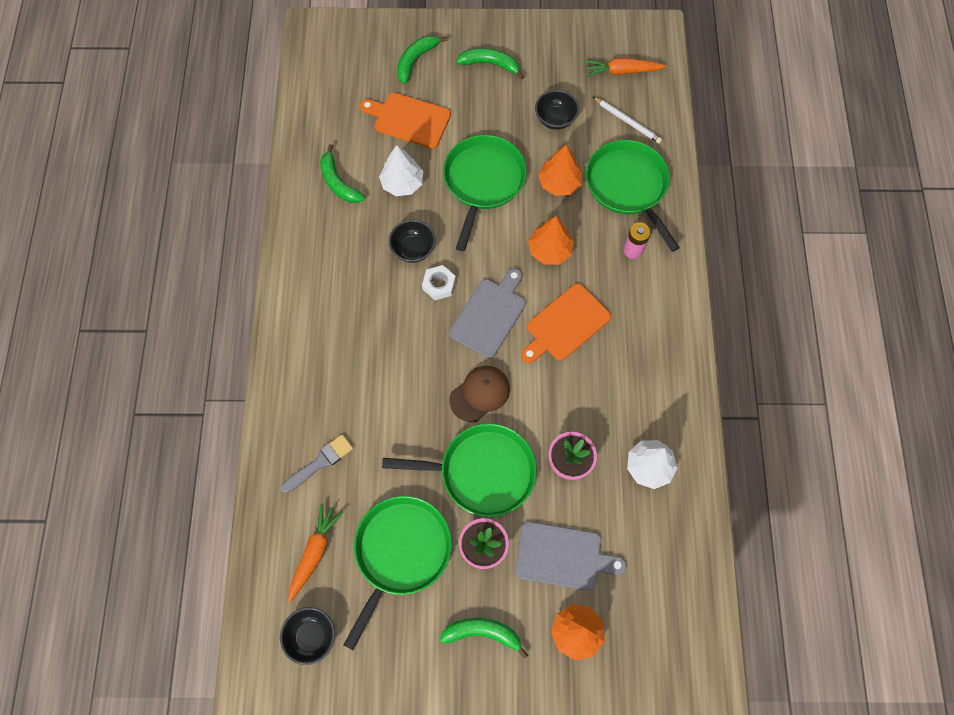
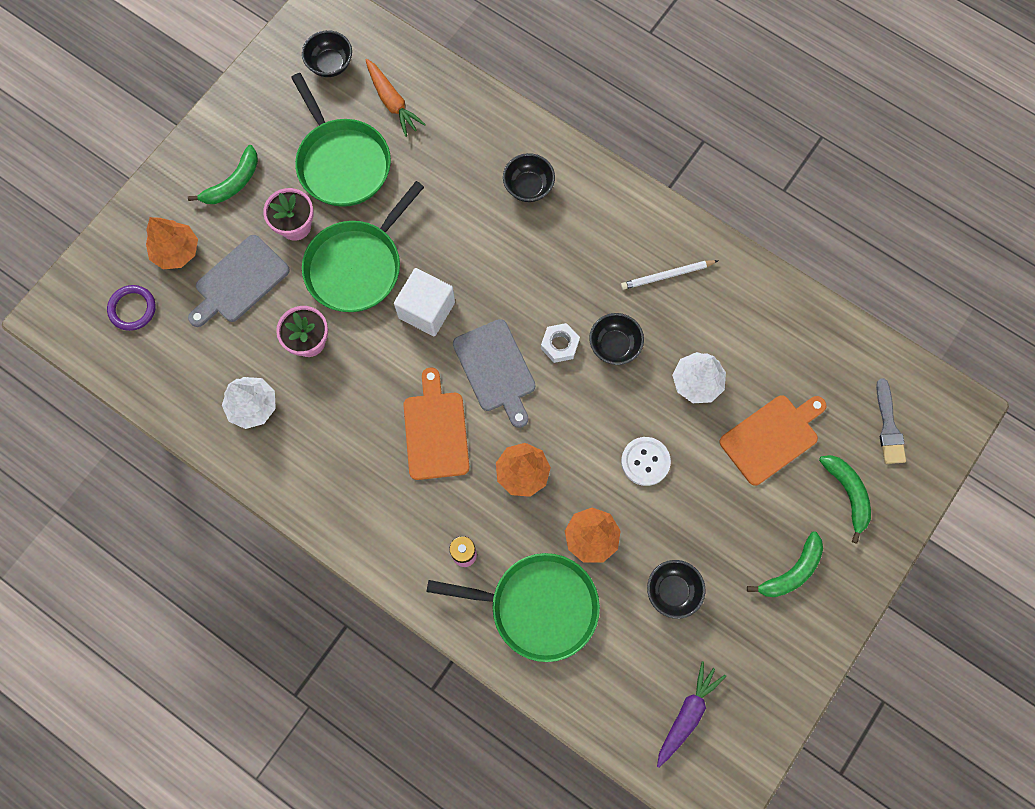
camera: 125 degrees right, 5 degrees up
(320, 462) = (463, 147): grey brush -> grey brush (888, 426)
(323, 388) = (528, 187): none -> black bowl
(338, 182) = (738, 323): green banana -> none
(480, 394) = (426, 310): brown cap -> white cube
(483, 182) = (645, 461): green pan -> white button
(621, 71) = (687, 714): orange carrot -> purple carrot
(627, 121) = (618, 668): white pencil -> white pencil (667, 276)
(650, 628) = (132, 309): none -> purple ring

